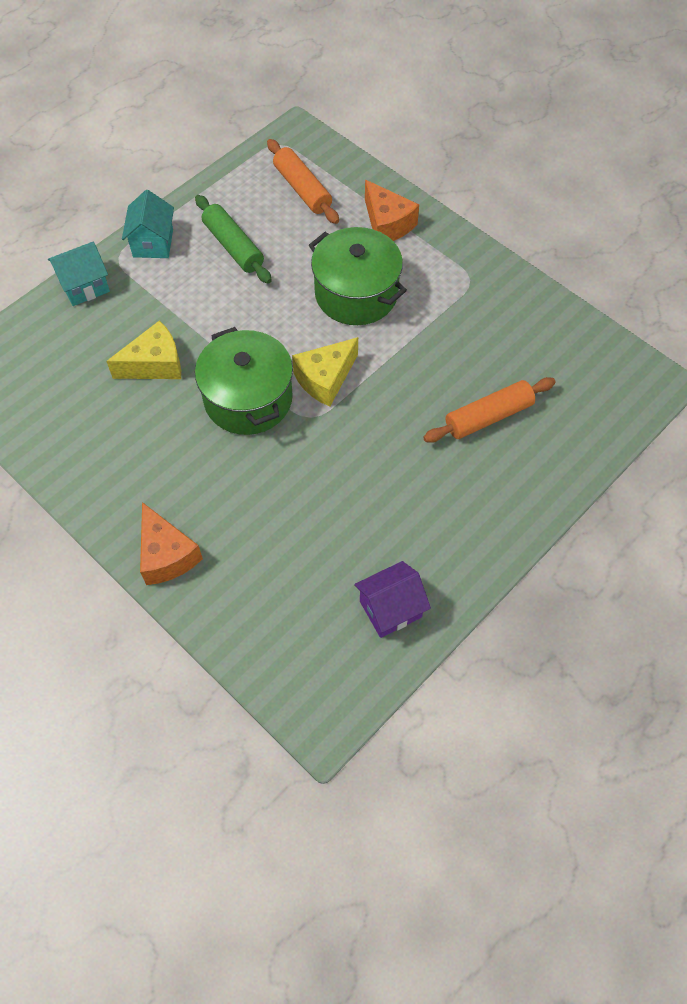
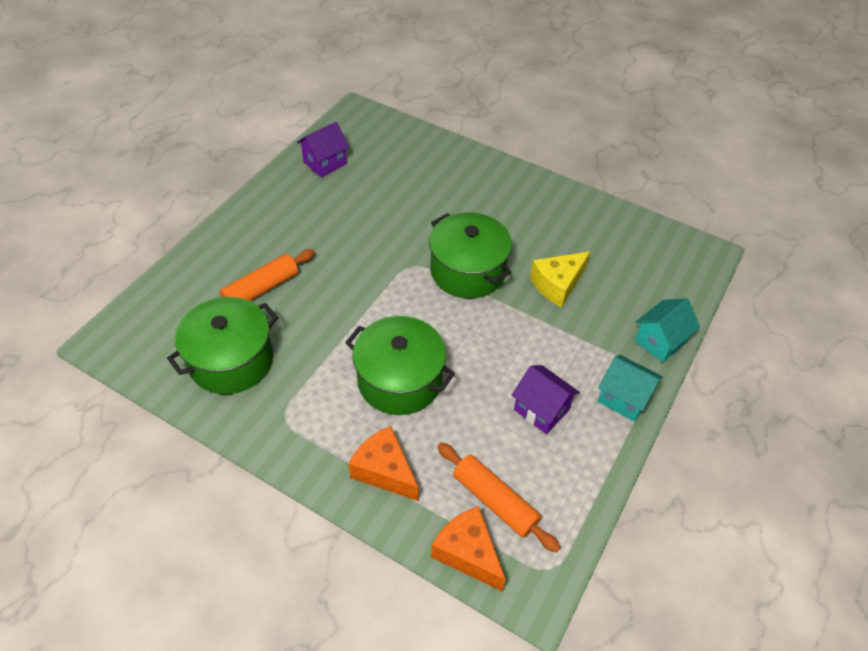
camera: 165 degrees right, 10 degrees down
(153, 243) = (623, 398): turquoise house -> turquoise house turned 45 degrees counterclockwise
(166, 555) = (483, 169): orange cheese -> orange cheese (468, 553)
(233, 246) = (541, 410): green rolling pin -> purple house
(325, 379) = (408, 296): yellow cheese -> none
(520, 340) = (231, 360): none -> green pot

